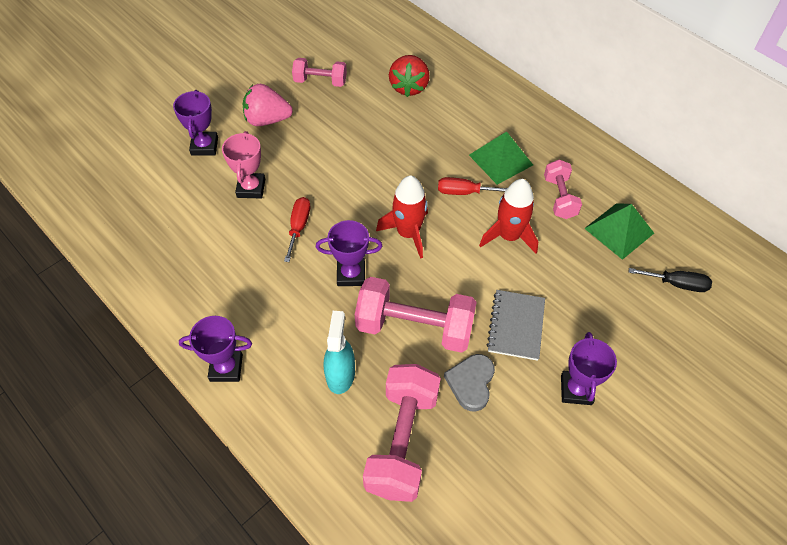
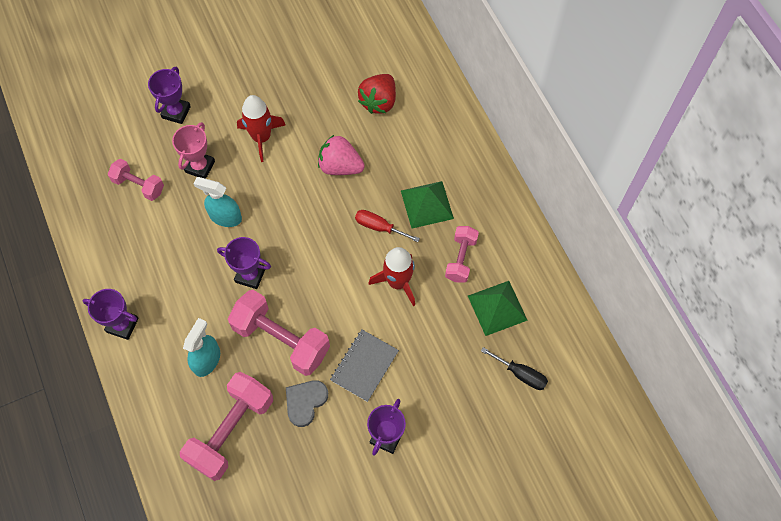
camera: 20 degrees right, 10 degrees up
(267, 120) = (239, 100): pink strawberry -> pink strawberry (340, 166)
(298, 227) = (225, 217): red screwdriver -> turquoise spray bottle
(320, 81) = (301, 72): pink dumbbell -> pink dumbbell (139, 185)
(408, 233) = (313, 252): red rocket -> red rocket (261, 137)

